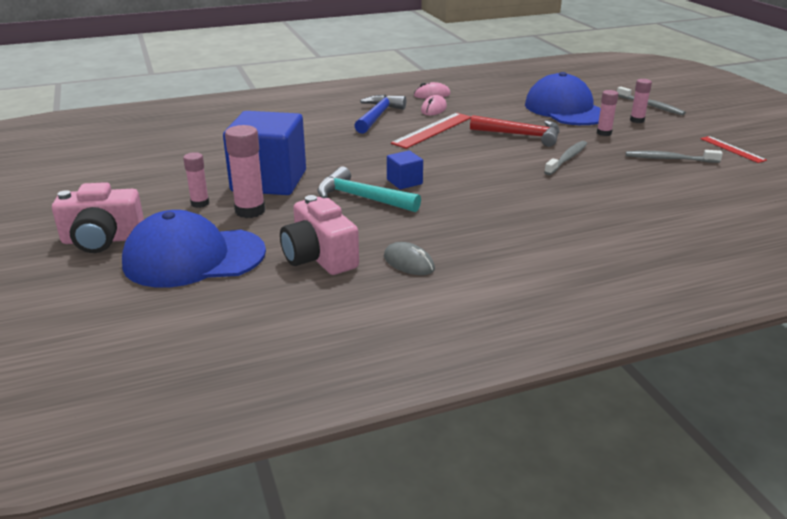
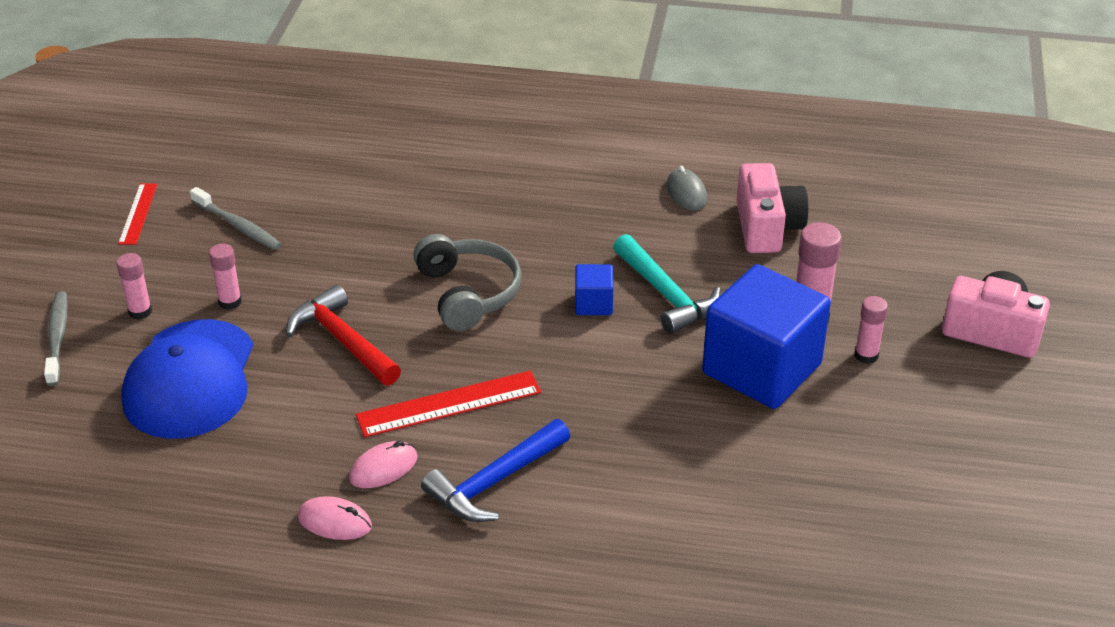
camera: 150 degrees left, 10 degrees up
(193, 257) = (894, 270): blue cap -> none
(486, 167) = (468, 293): none -> grey headphones
(567, 159) = (352, 271): grey toothbrush -> none

